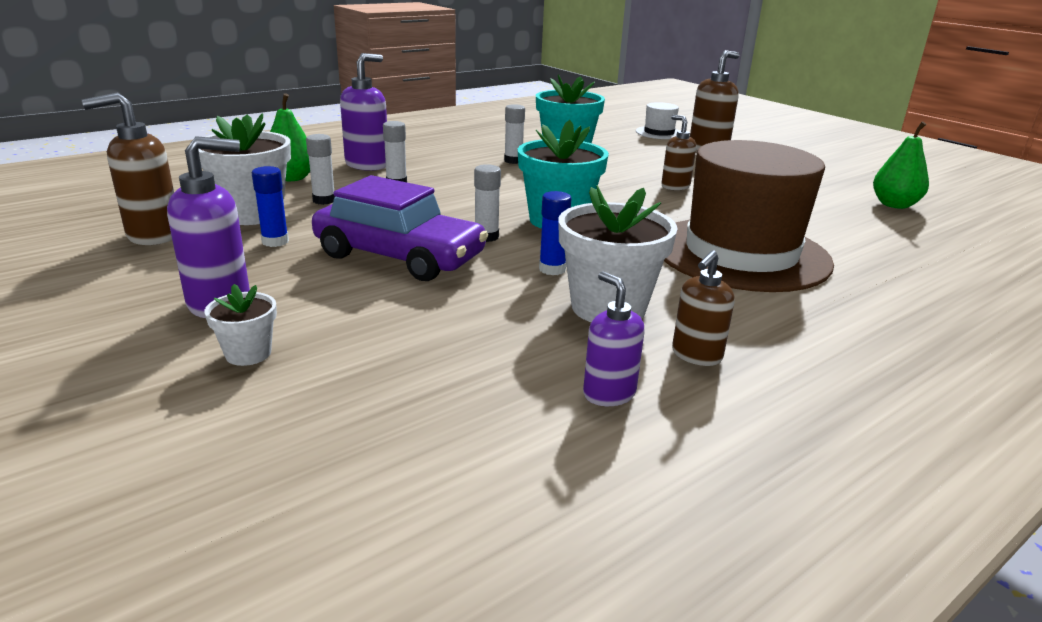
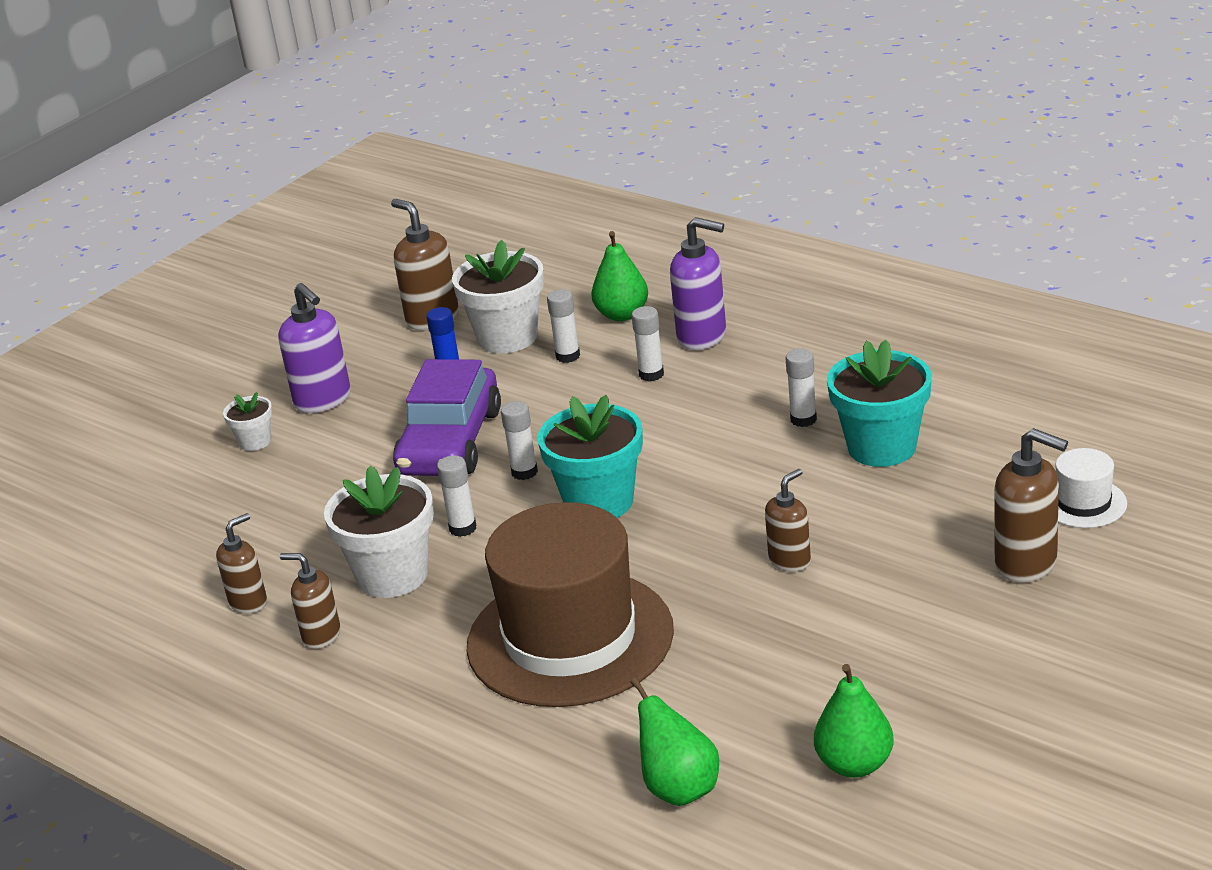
camera: 80 degrees right, 5 degrees up
(552, 269) = (462, 528): blue glue stick -> white glue stick
(608, 393) = (248, 602): purple soap dispenser -> brown soap dispenser
(927, 247) = (679, 788): none -> green pear

